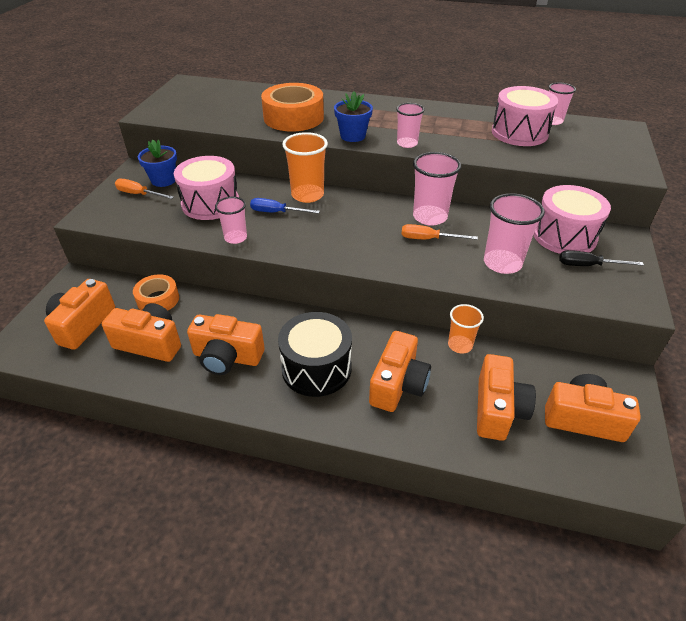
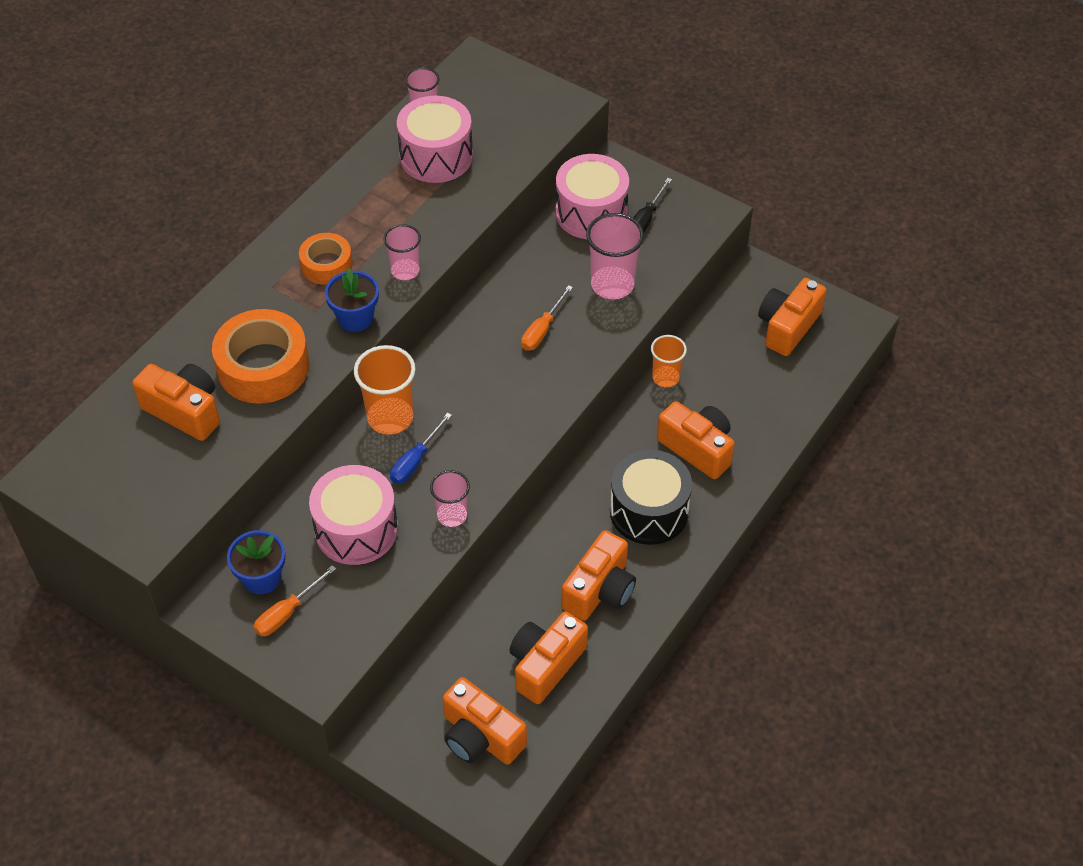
camera: 70 degrees left, 10 degrees up
(158, 299) = (466, 648): orange tape -> orange tape (326, 265)
(430, 217) = (500, 312): pink cup -> none
(498, 410) = (756, 383): orange camera -> orange camera (185, 411)

